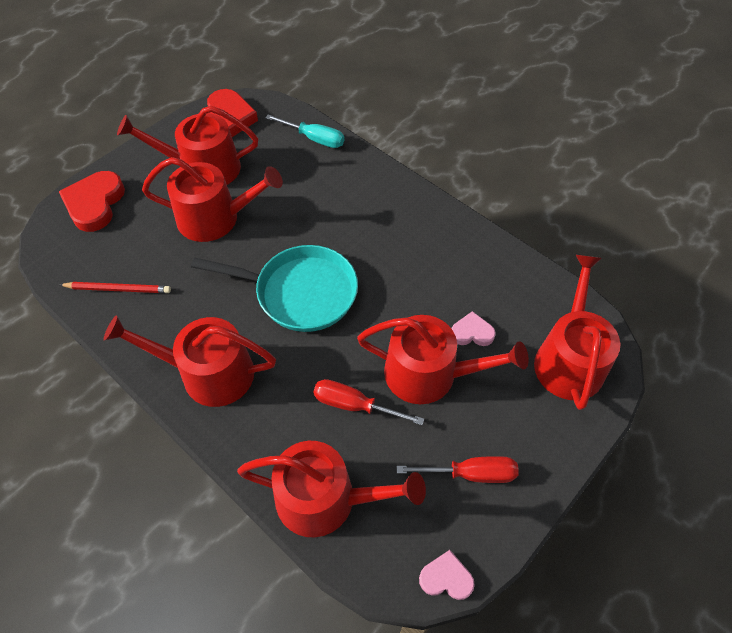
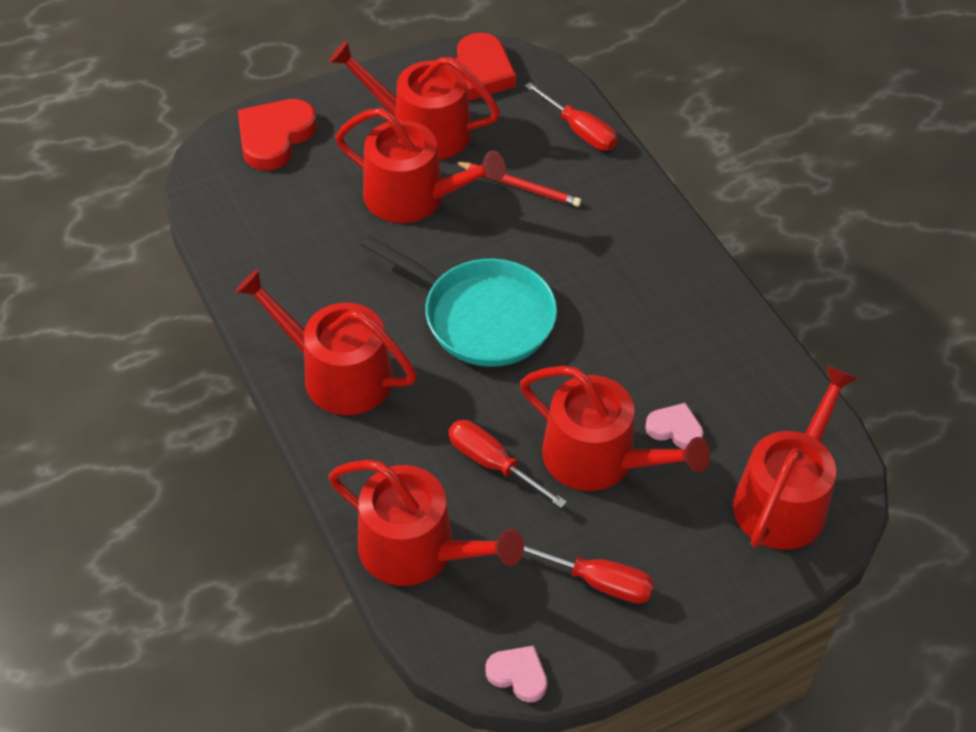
camera: 20 degrees right, 5 degrees down
(118, 289) = (267, 247): red pencil -> red pencil (519, 186)
(315, 139) = (580, 131): turquoise screwdriver -> red screwdriver

